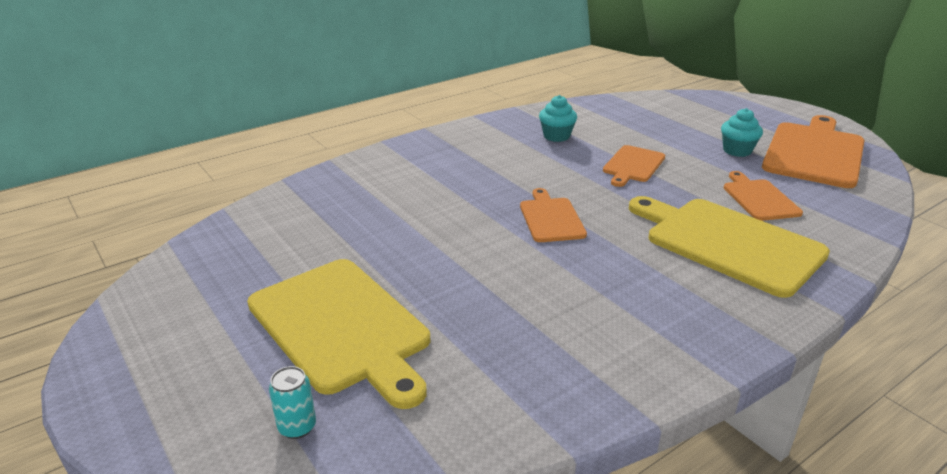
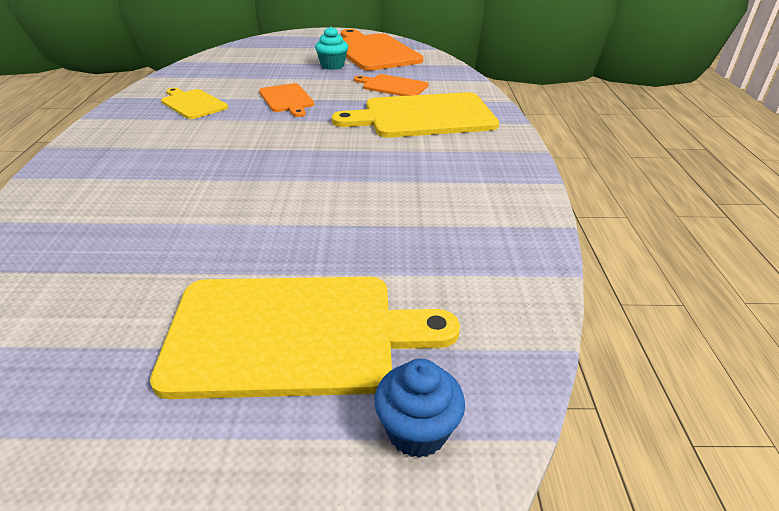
camera: 55 degrees left, 5 degrees up
(297, 427) = (417, 431): turquoise can -> blue cupcake
(551, 218) = (298, 157): orange cutting board -> none
(556, 136) = (193, 103): turquoise cupcake -> yellow cutting board

